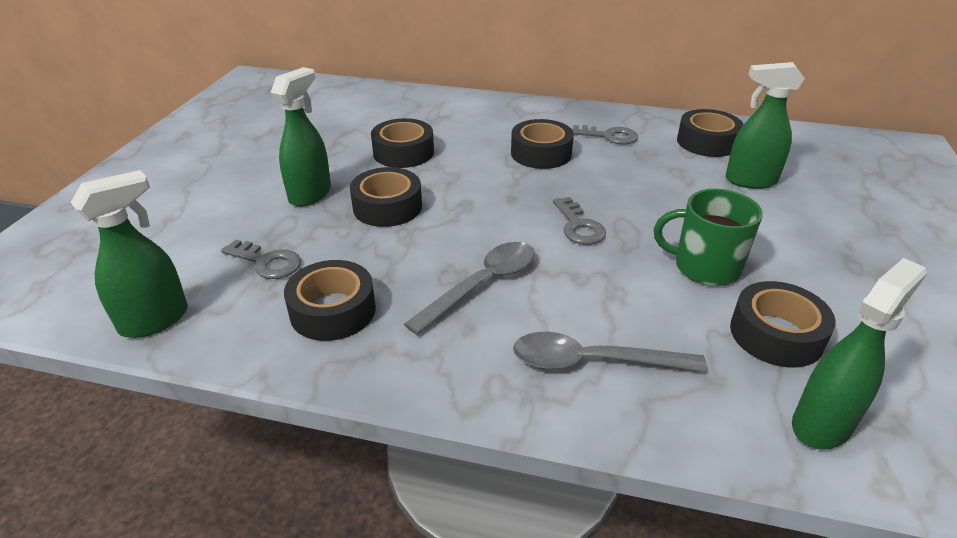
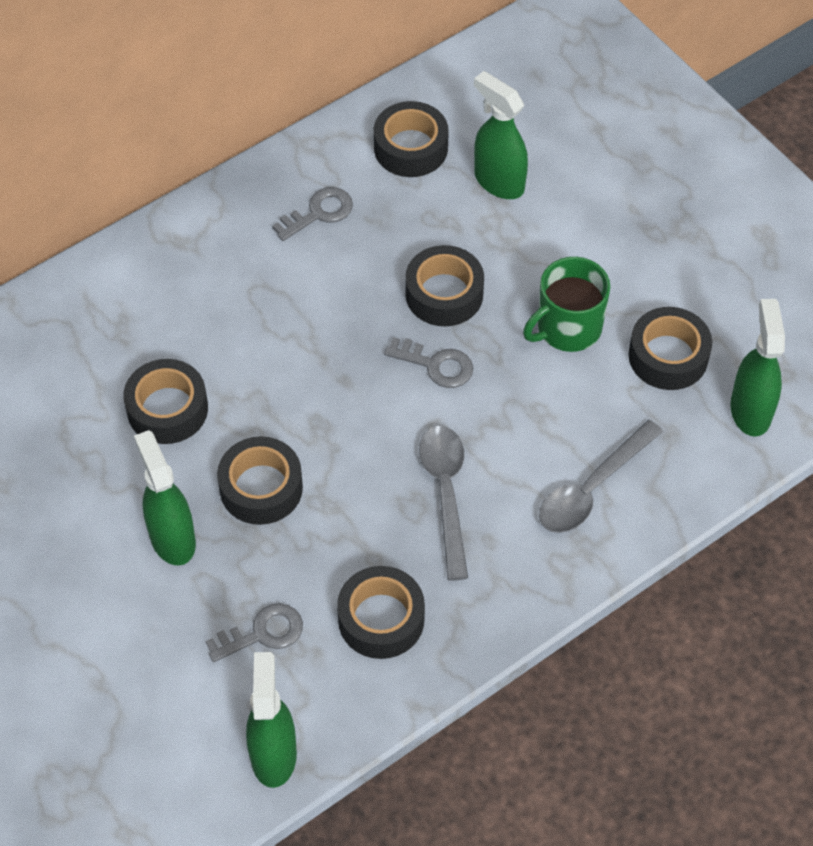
camera: 50 degrees left, 20 degrees up
(541, 153) = (291, 295): black tape -> black tape (444, 294)
(750, 181) = (498, 181): green spray bottle -> green spray bottle turned 90 degrees clockwise

